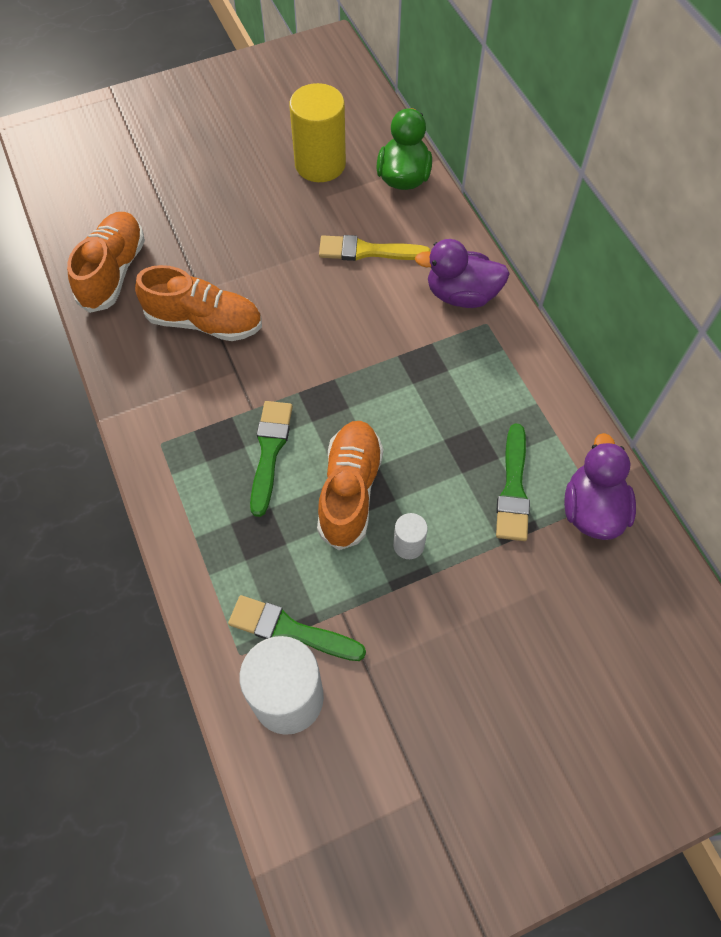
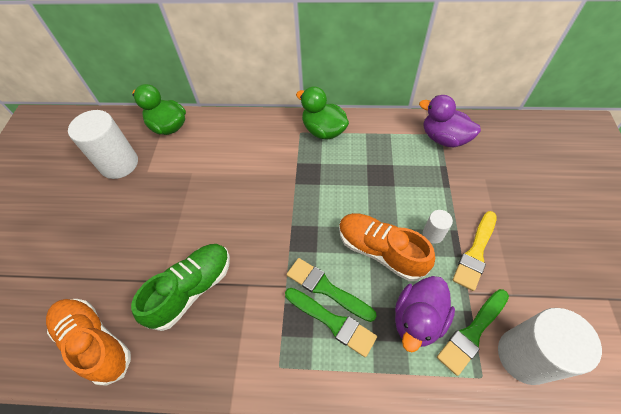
camera: 60 degrees left, 5 degrees down
(204, 322) = (192, 289): orange shoe -> green shoe
(320, 164) = (119, 164): yellow cylinder -> white cylinder
(367, 251) = (207, 167): yellow brush -> yellow brush (475, 253)
(461, 295) = (273, 135): purple duck -> purple duck (418, 319)
(507, 349) = (323, 130): none -> green duck
(513, 489) = (416, 166): green brush -> green brush (332, 322)

